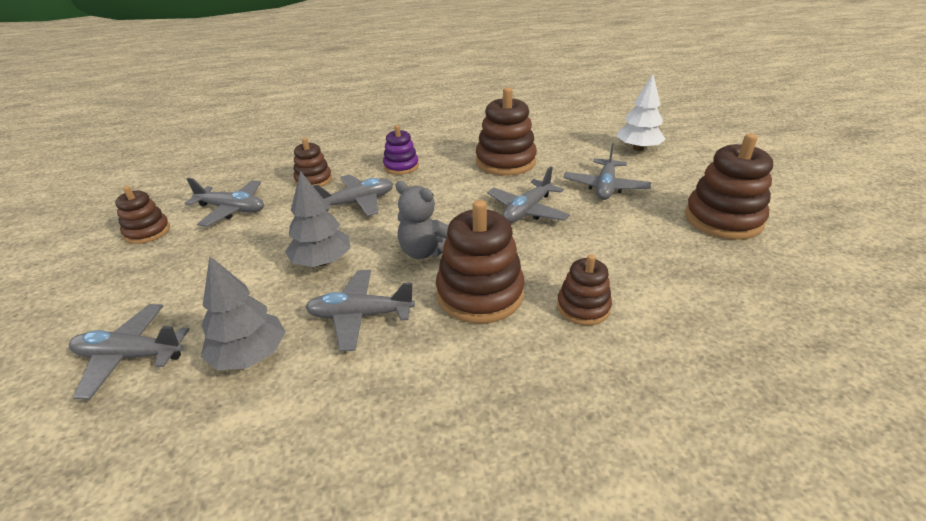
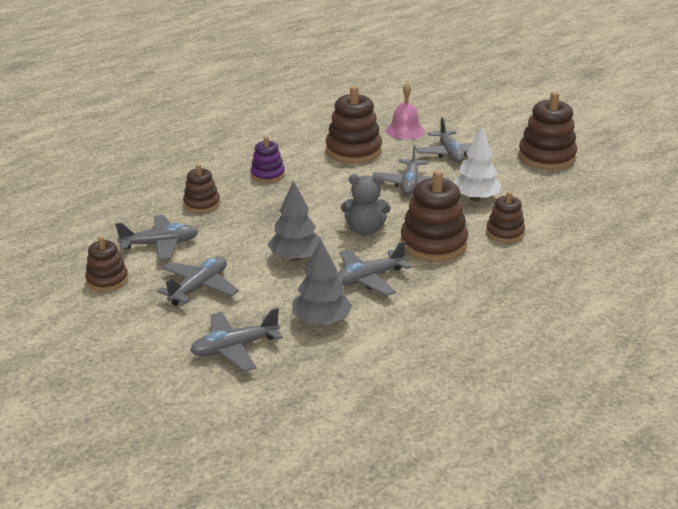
camera: 30 degrees left, 5 degrees down
(358, 202) = (267, 211): grey plane -> grey plane (199, 287)
(578, 152) = (405, 130): none -> pink bell
(638, 148) = (448, 118): white tree -> white tree (475, 198)

